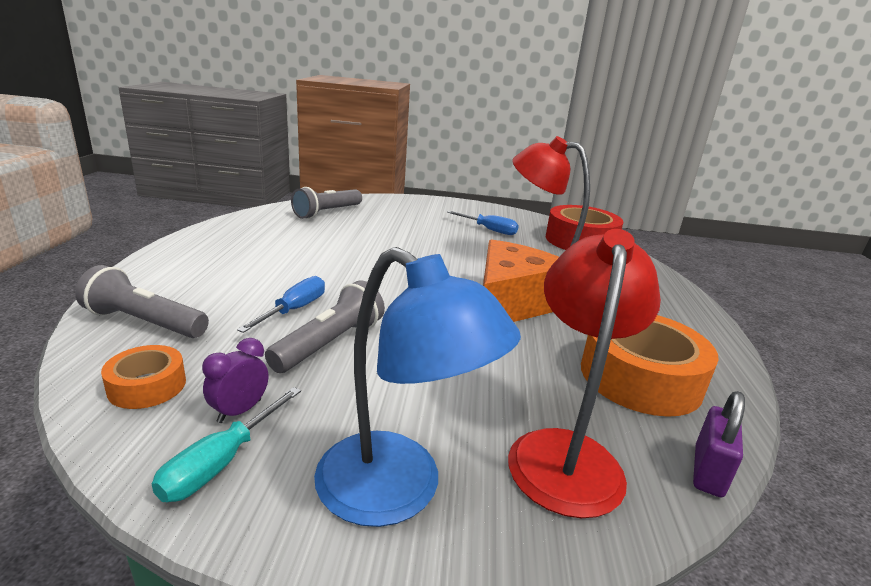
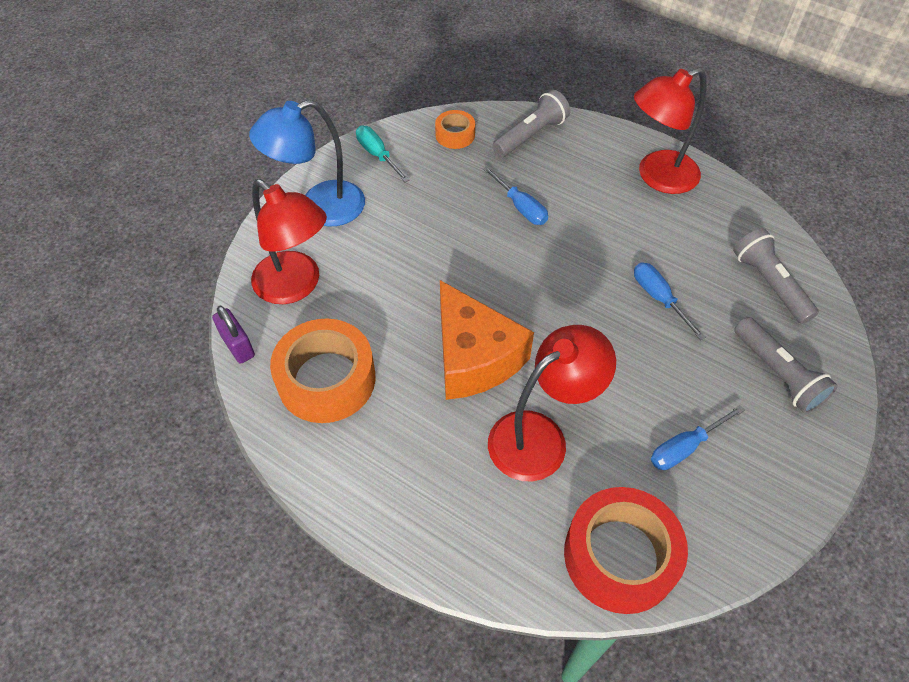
camera: 120 degrees right, 30 degrees up
(213, 250) = (657, 177): none -> red lamp
(239, 411) = (413, 165): purple clock -> none
(330, 343) = (463, 215): grey flashlight -> grey flashlight (777, 374)
(372, 242) = (658, 298): none -> blue screwdriver

